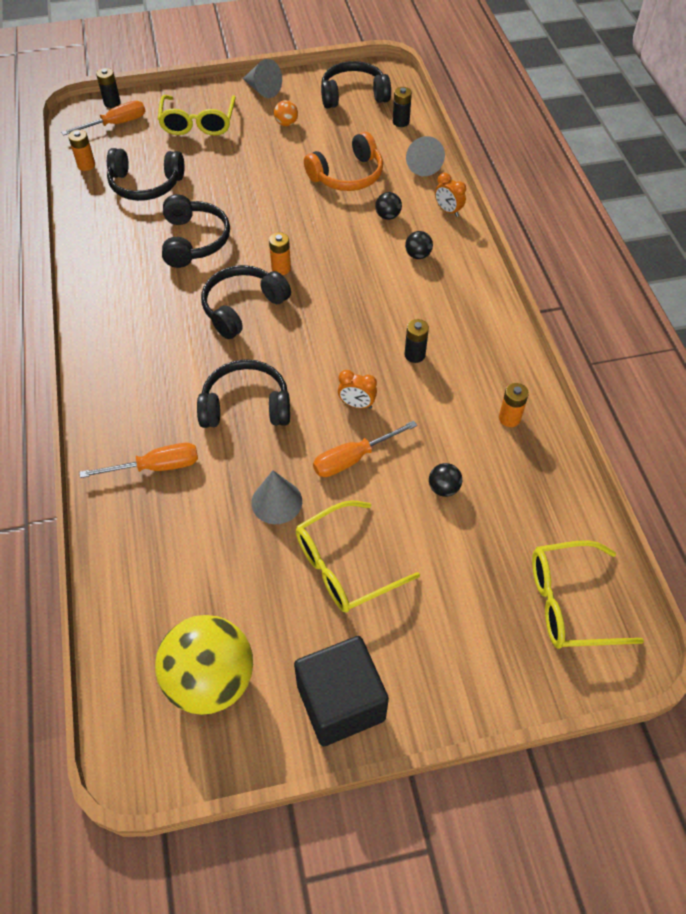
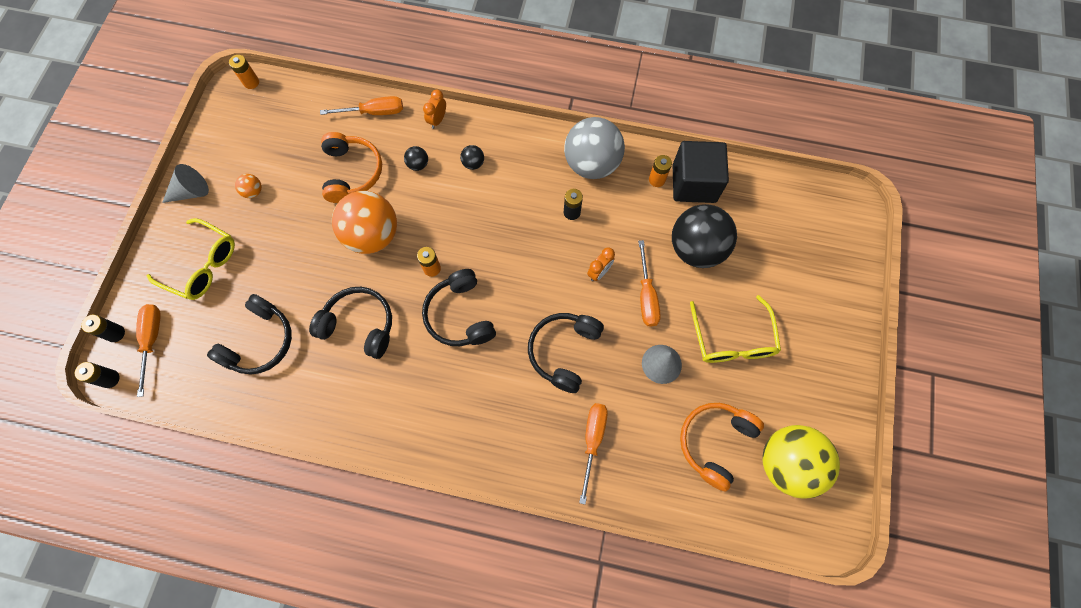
camera: 65 degrees left, 15 degrees up
(86, 165) = (197, 387): orange battery -> orange battery (251, 82)
(204, 589) = (715, 442): none -> orange headphones
(291, 214) = (373, 235): none -> orange ball
(341, 702) = (830, 385): black cube -> black cube (694, 183)
(353, 95) = (251, 123): black headphones -> none
(401, 122) = (311, 103): black battery -> black battery (110, 379)
(423, 164) = (374, 112): grey cone -> orange screwdriver
(443, 488) = (696, 249): black ball -> black ball, size x2.45
(448, 211) = (437, 120): orange clock -> orange clock turned 135 degrees clockwise
(486, 351) = (592, 164): none -> grey ball
(569, 603) = (809, 218): yellow glasses -> none

